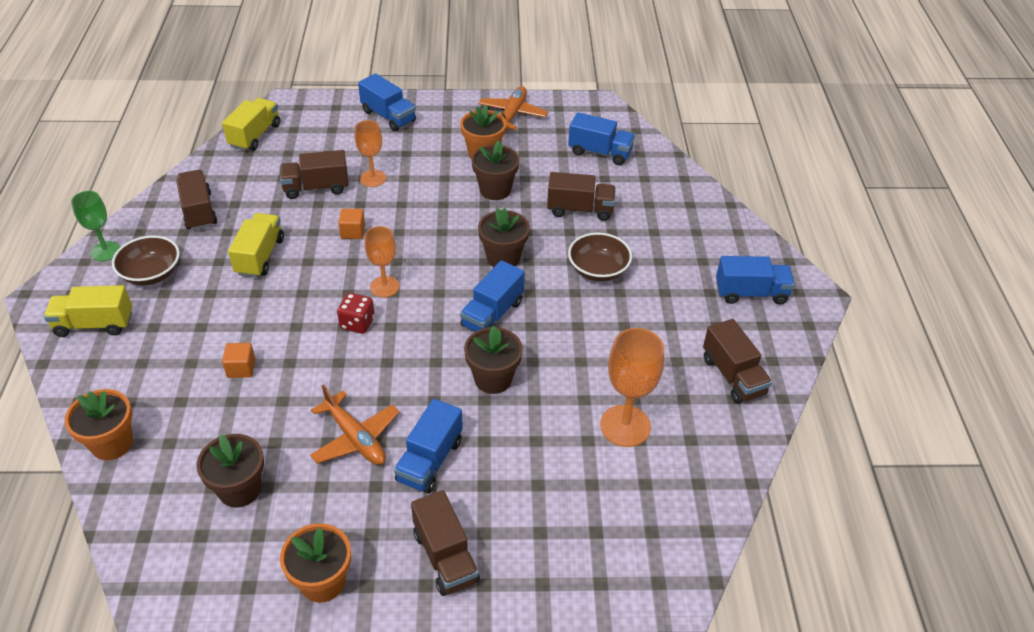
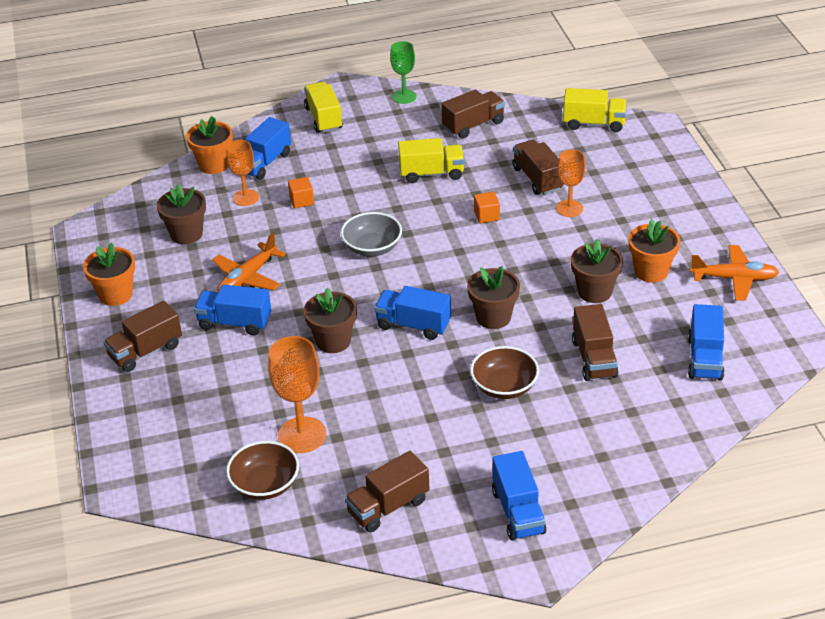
camera: 80 degrees right, 5 degrees down
(151, 273) = (388, 126): brown bowl -> brown bowl (265, 484)
(357, 323) = (372, 247): red dice -> grey bowl
(384, 287) = (422, 252): orange goblet -> orange goblet (245, 198)
(388, 116) = (675, 194): blue truck -> blue truck (264, 163)

